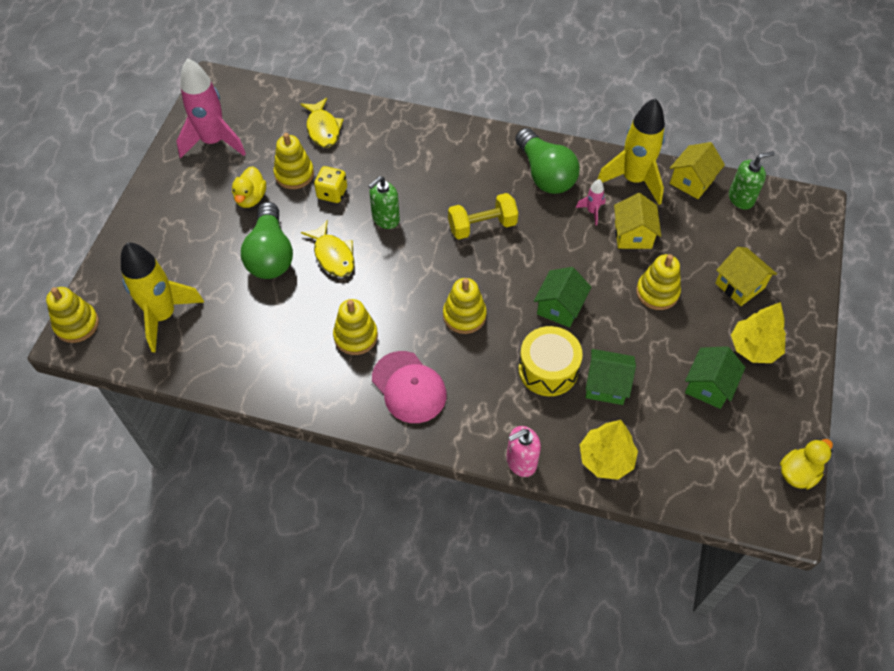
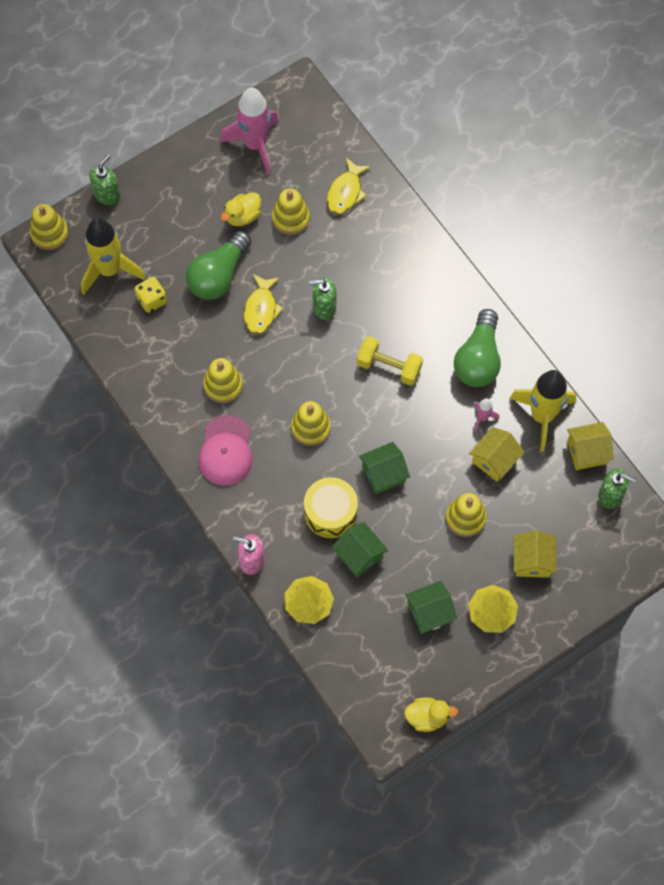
camera: 40 degrees right, 10 degrees up
(108, 258) = (107, 195): none -> green soap dispenser
(332, 193) = (304, 256): yellow dice -> yellow dice (152, 300)

